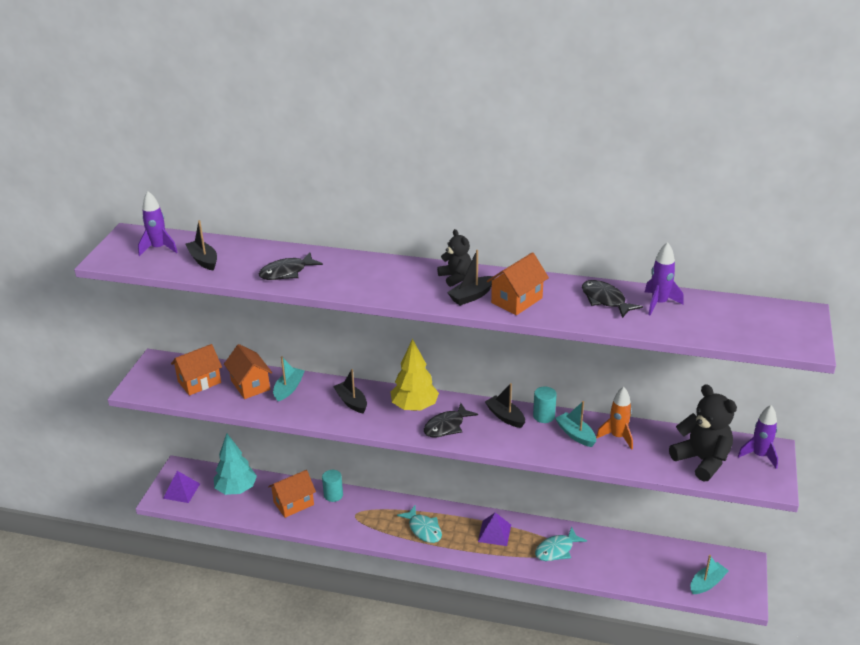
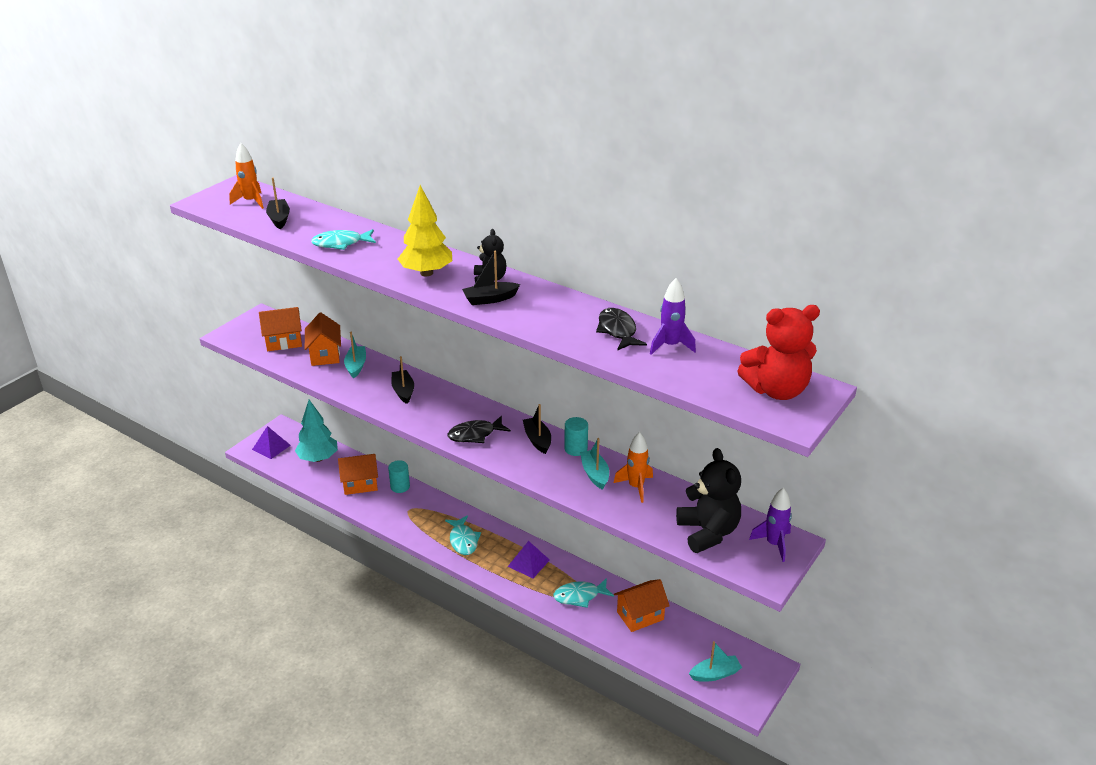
camera: 20 degrees right, 0 degrees up
(159, 248) = (251, 201): purple rocket -> orange rocket
(287, 272) = (341, 243): black fish -> turquoise fish
(288, 388) = (356, 366): turquoise boat -> turquoise boat turned 45 degrees counterclockwise
(414, 407) = (457, 409): yellow tree -> yellow tree (426, 273)
(516, 300) = (529, 312): orange house -> orange house (640, 616)
(773, 322) = (776, 390): none -> red teddy bear

